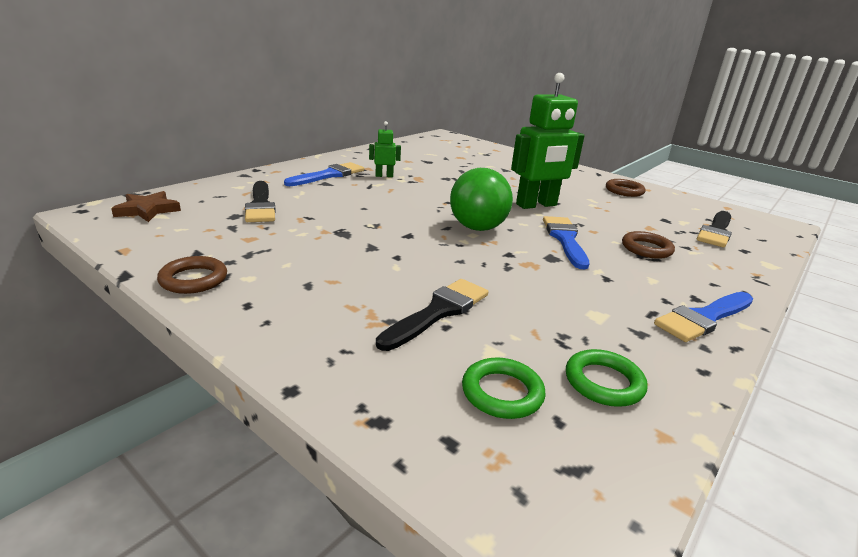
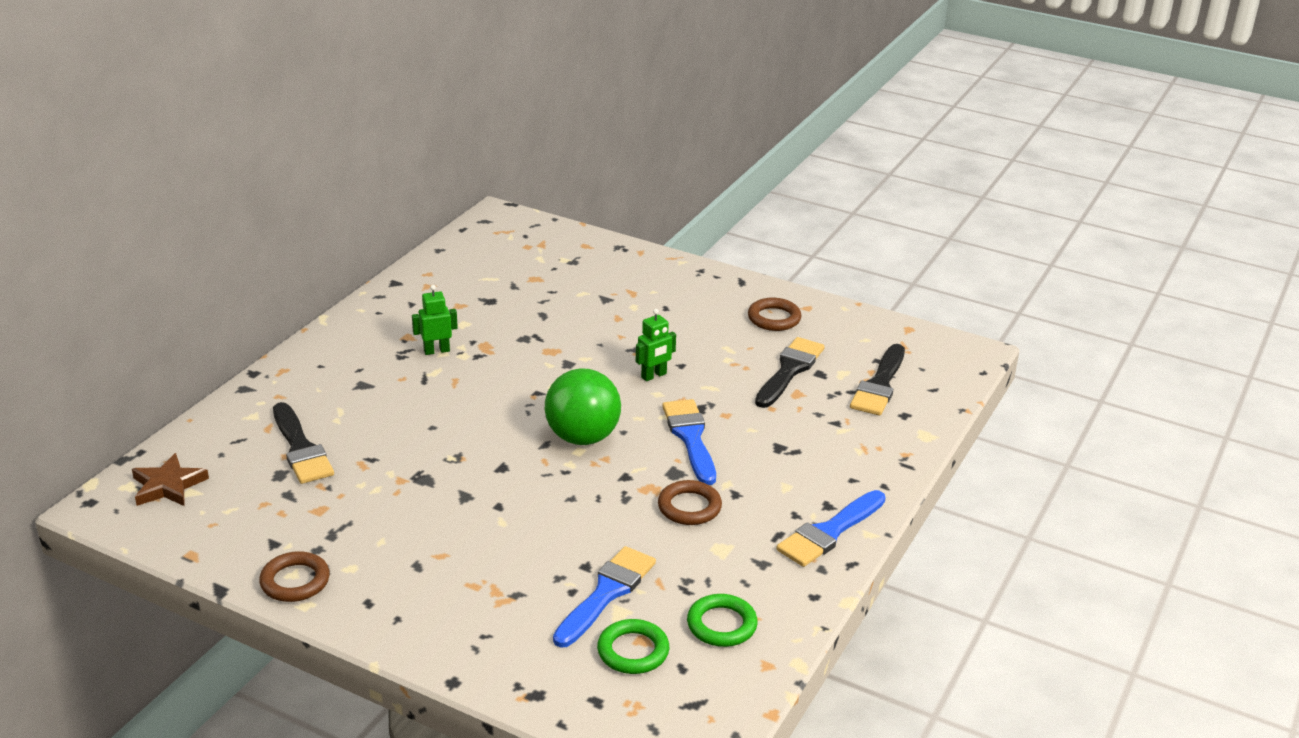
camera: 10 degrees left, 5 degrees up
(329, 175) = (360, 365): blue brush -> blue brush (606, 593)
(438, 312) = (561, 575): black brush -> black brush (789, 370)
(536, 205) = (654, 376): green robot -> green robot, size x0.47
(646, 249) = (787, 435): brown ring -> brown ring (689, 507)

